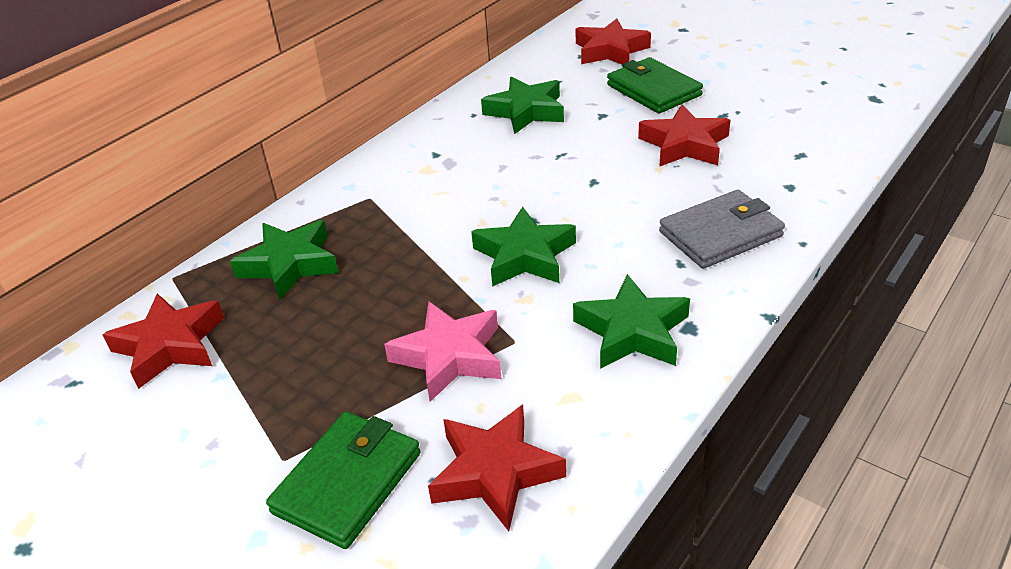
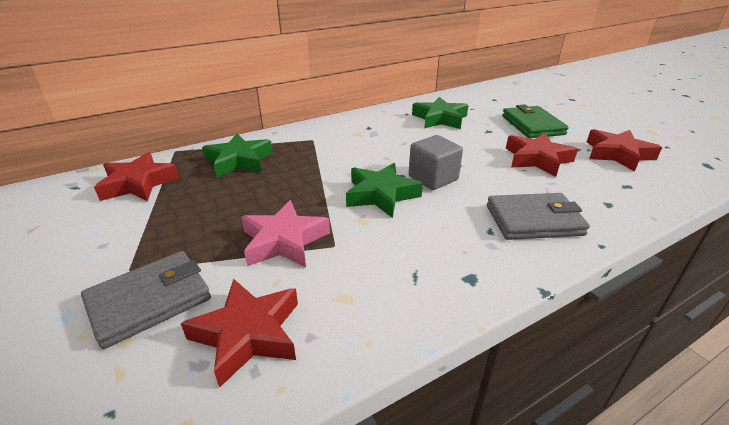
camera: 20 degrees right, 5 degrees down
(347, 482) = (149, 301): green wallet -> grey wallet
(574, 211) = (433, 178): none -> grey cube
(610, 51) = (515, 100): red star -> red star (617, 154)
(632, 331) = (423, 266): green star -> none

